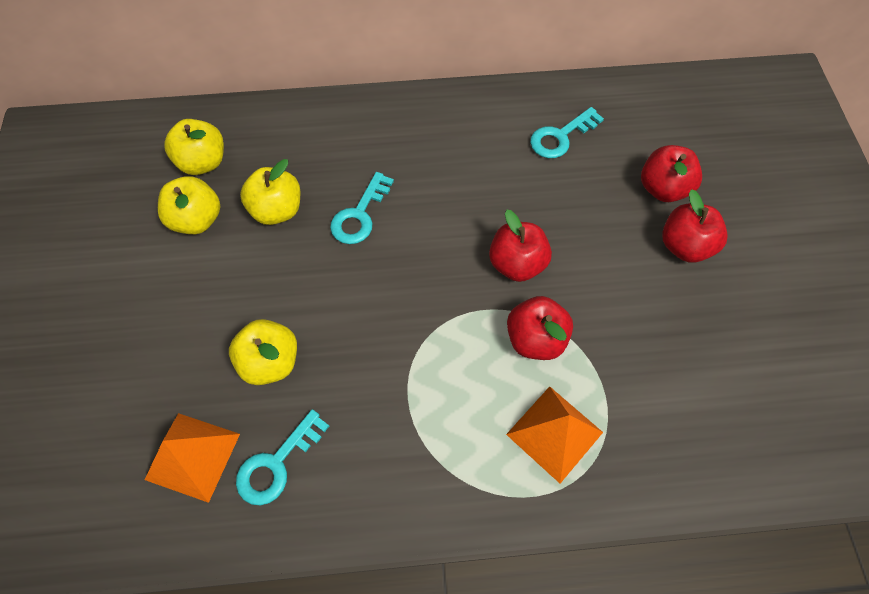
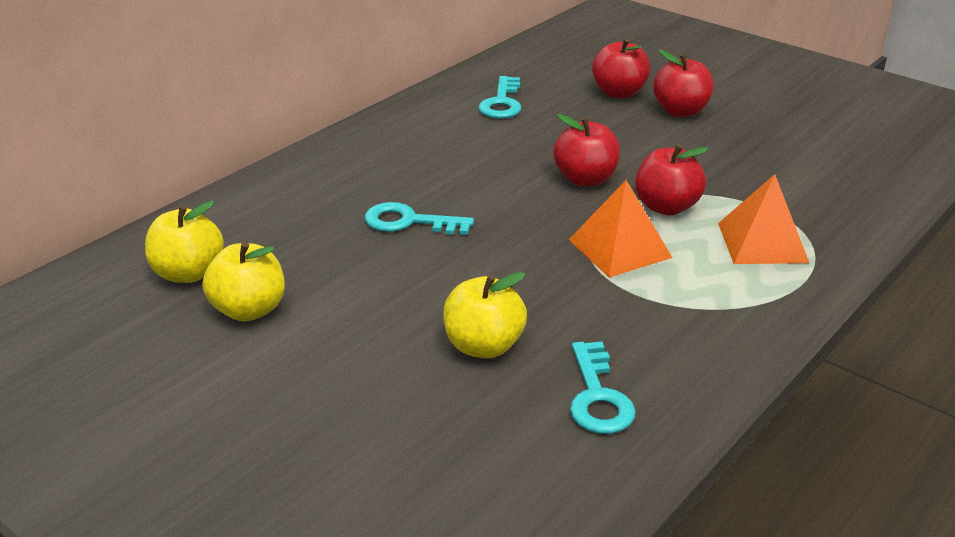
camera: 45 degrees left, 30 degrees down
(192, 456) = (516, 447): orange pyramid -> orange pyramid (619, 248)
(277, 210) = (325, 260): yellow apple -> none
(360, 214) = (410, 222): turquoise key -> turquoise key turned 120 degrees clockwise

